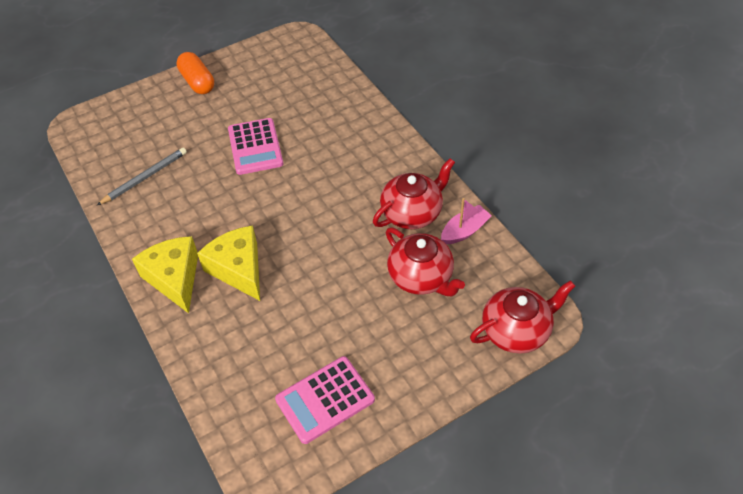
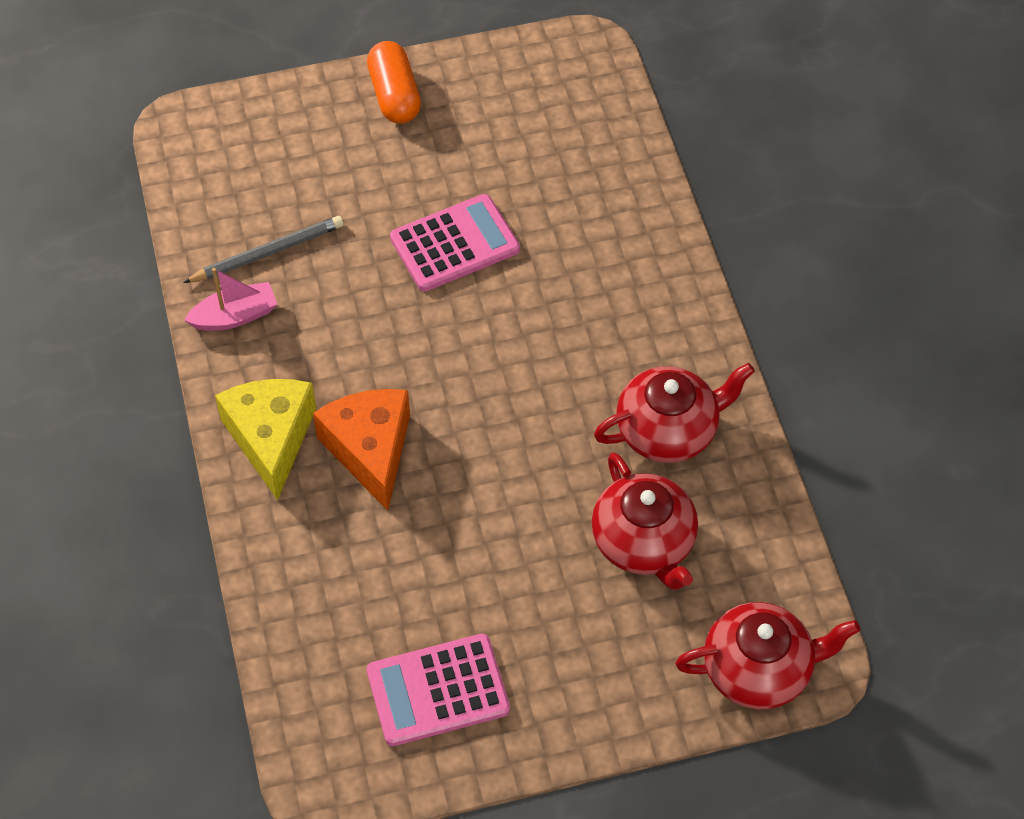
camera: 15 degrees right, 5 degrees up
(239, 269) = (370, 450): yellow cheese -> orange cheese
(255, 147) = (455, 244): pink calculator -> pink calculator turned 120 degrees counterclockwise
(464, 231) = (740, 485): pink boat -> pink boat (235, 316)

